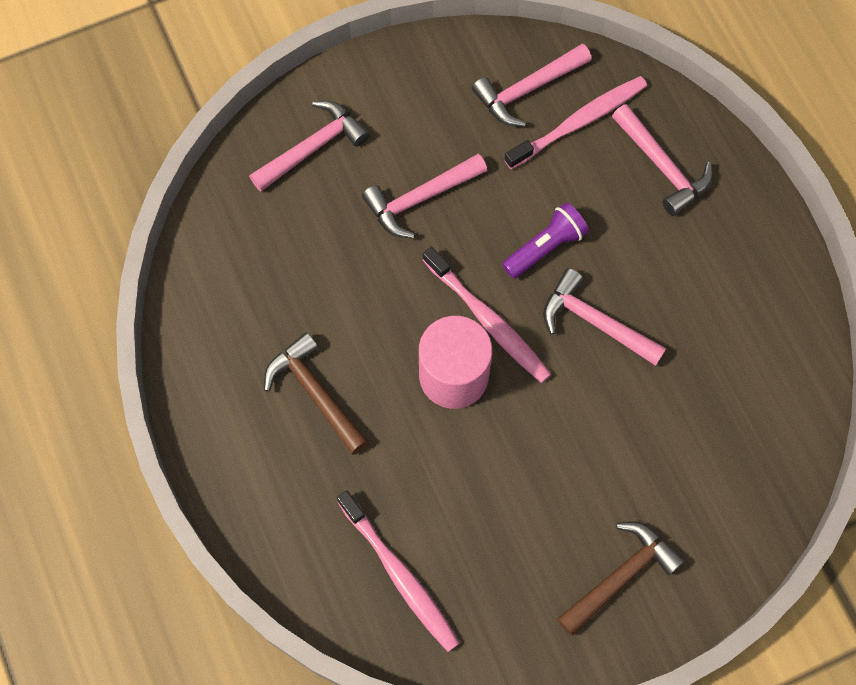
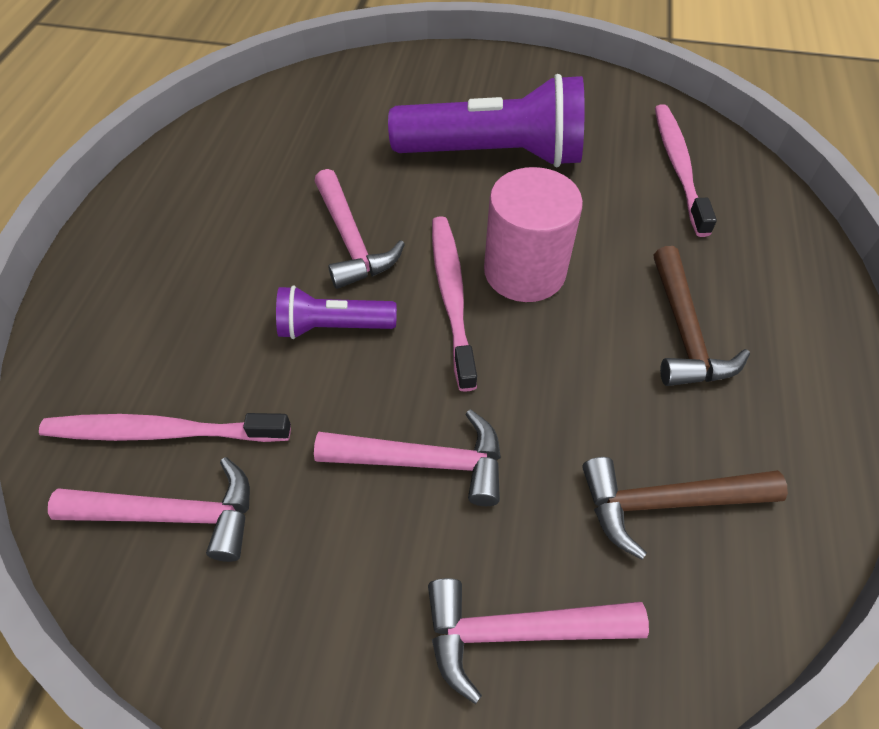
camera: 145 degrees left, 15 degrees down
(560, 487) = (494, 154): none -> purple flashlight
(620, 576) = (494, 90): brown hammer -> brown hammer (666, 502)
(662, 166) = (138, 330): pink hammer -> none

